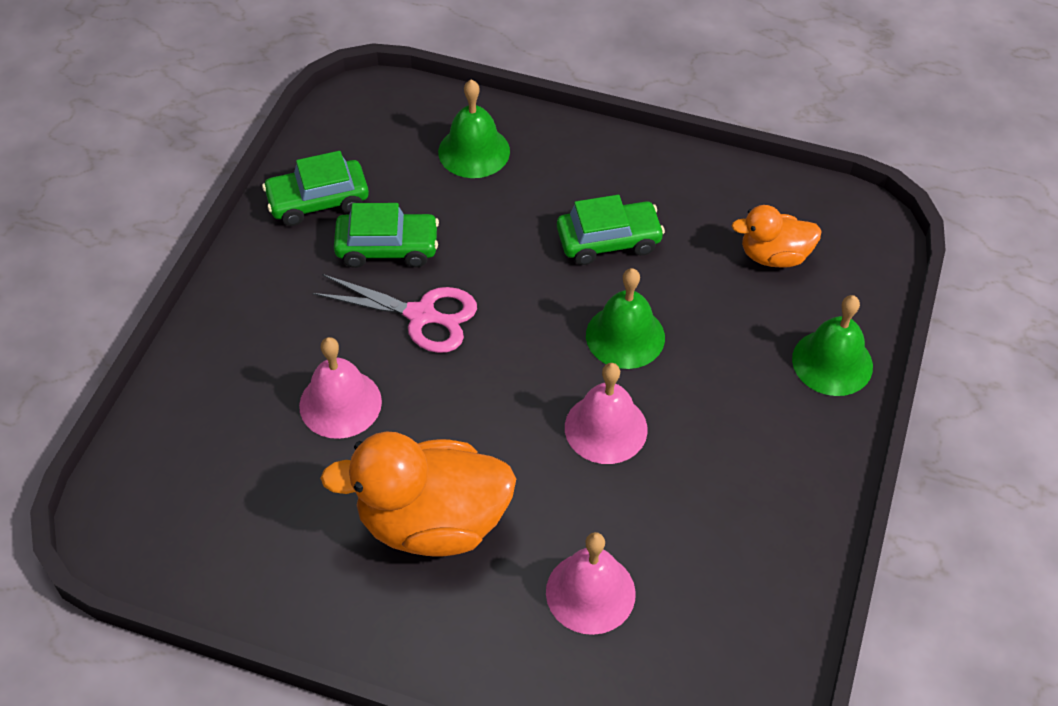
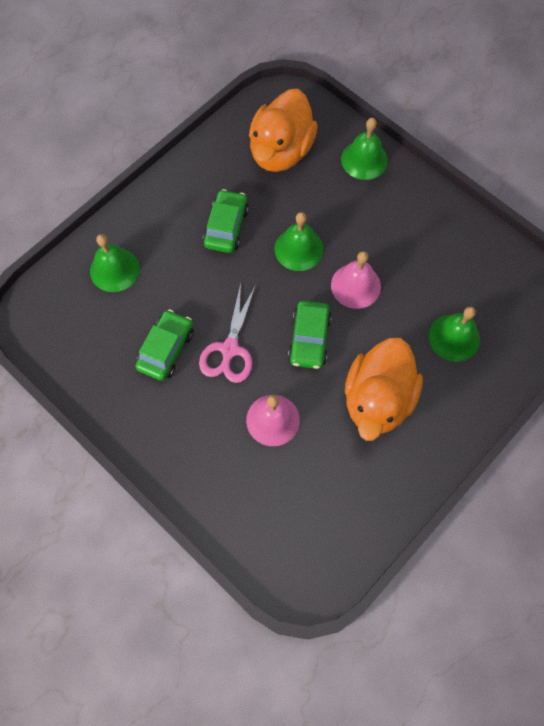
camera: 65 degrees left, 15 degrees up
(318, 201) = (104, 376): green car -> green car (309, 339)
(422, 315) = (229, 350): pink scissors -> pink scissors turned 150 degrees clockwise
(590, 592) = (454, 337): pink bell -> green bell
(774, 256) = (281, 151): orange duck -> orange duck, size x1.79

